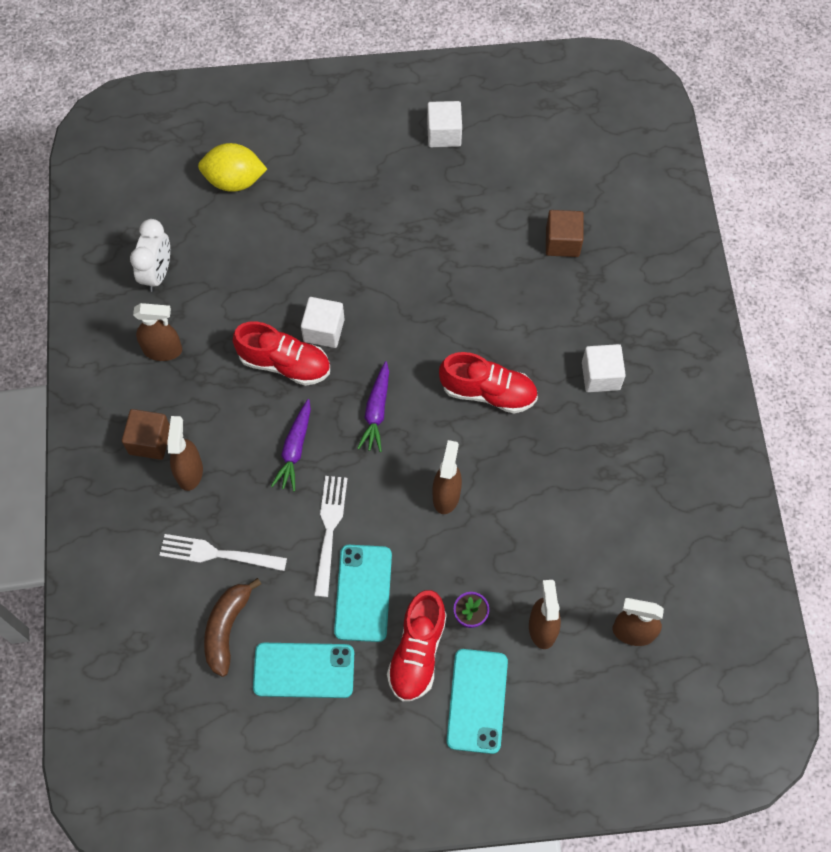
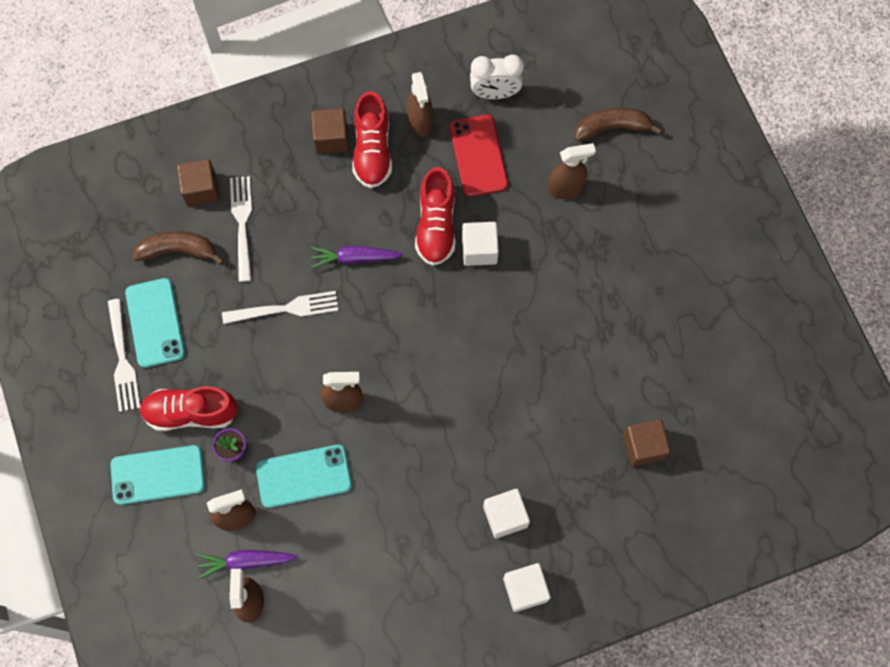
camera: 75 degrees right, 5 degrees up
(162, 589) = (201, 189): none -> brown cube
(189, 471) = (311, 178): brown spray bottle -> brown spray bottle (566, 188)
(221, 305) = (478, 155): none -> red phone
(234, 180) = (612, 128): yellow lemon -> brown banana
(335, 714) = (122, 359): none -> white fork
(363, 593) = (234, 353): turquoise phone -> turquoise phone (304, 476)
(376, 411) = (410, 318): purple carrot -> purple carrot (246, 561)
(444, 134) = (730, 302): white cube -> white cube (525, 589)
(488, 392) = (458, 413): red shoe -> red shoe (372, 151)

